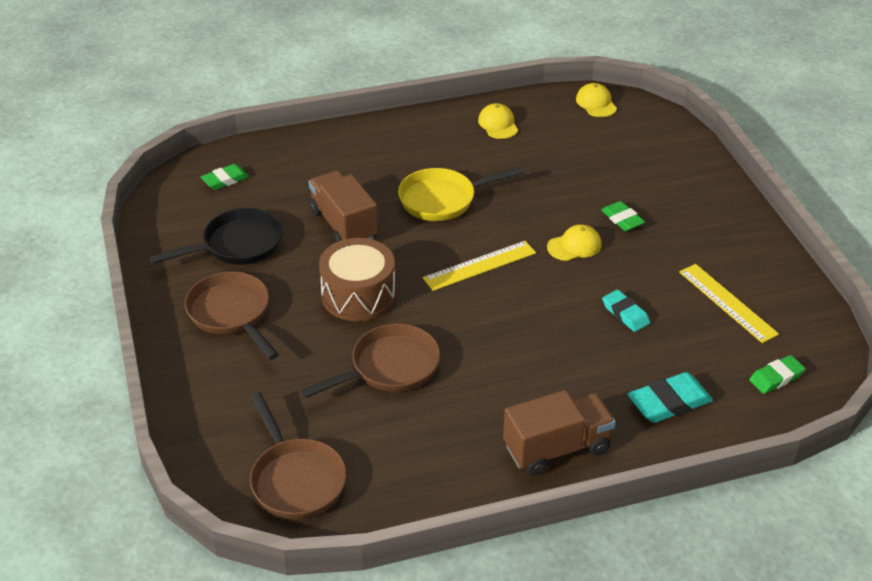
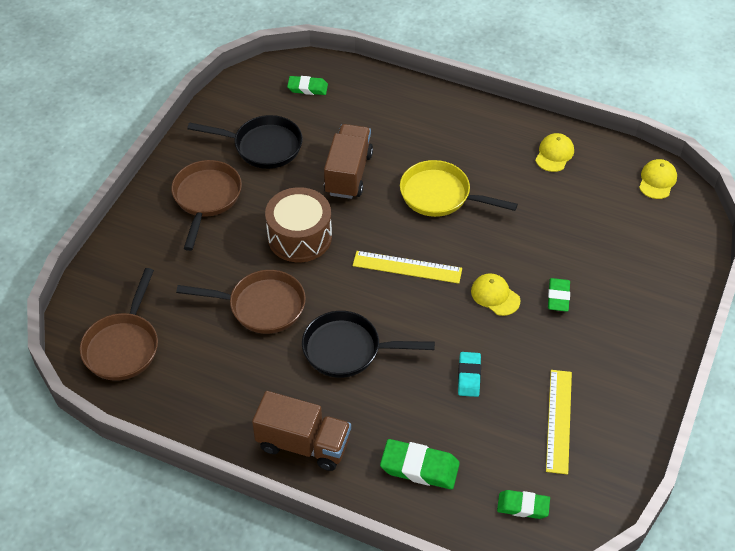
camera: 40 degrees right, 10 degrees up
(505, 355) = (347, 349): none -> black pan
(574, 246) = (495, 296): yellow cap -> yellow cap turned 150 degrees counterclockwise
(669, 402) = (419, 467): turquoise eraser -> green eraser

